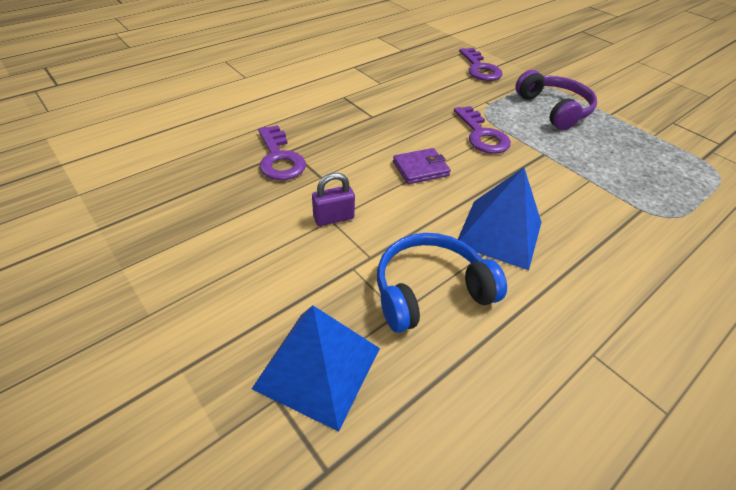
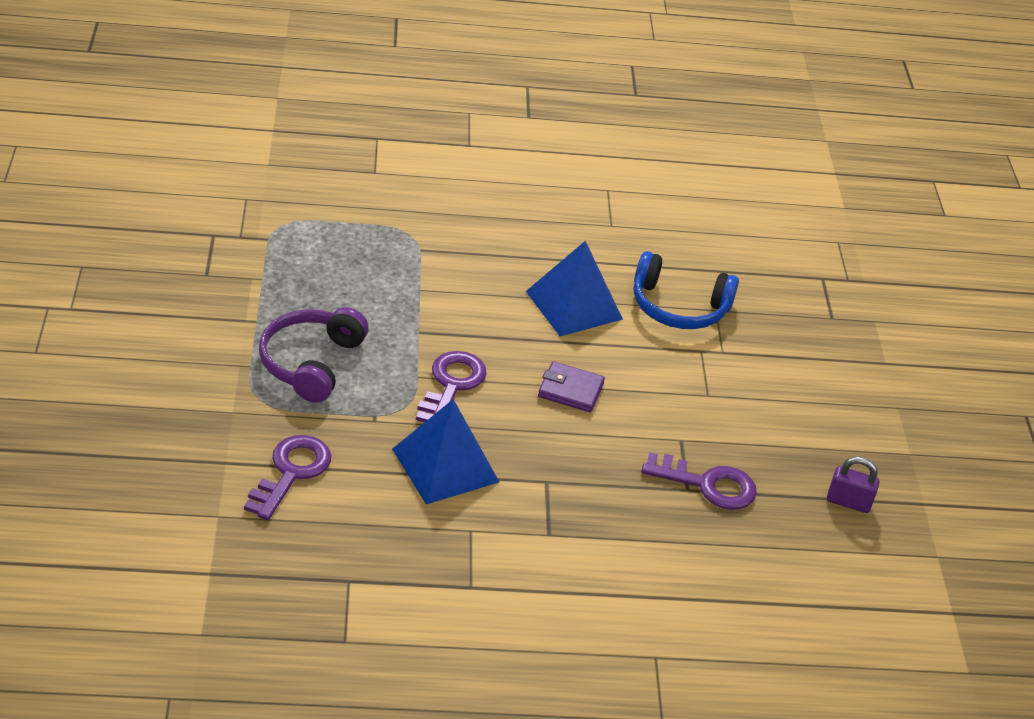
camera: 145 degrees left, 5 degrees down
(279, 158) = (708, 484): purple key -> purple key turned 90 degrees clockwise
(318, 368) = (796, 315): blue pyramid -> blue pyramid (445, 465)
(333, 218) = (704, 395): purple padlock -> purple padlock (848, 502)

